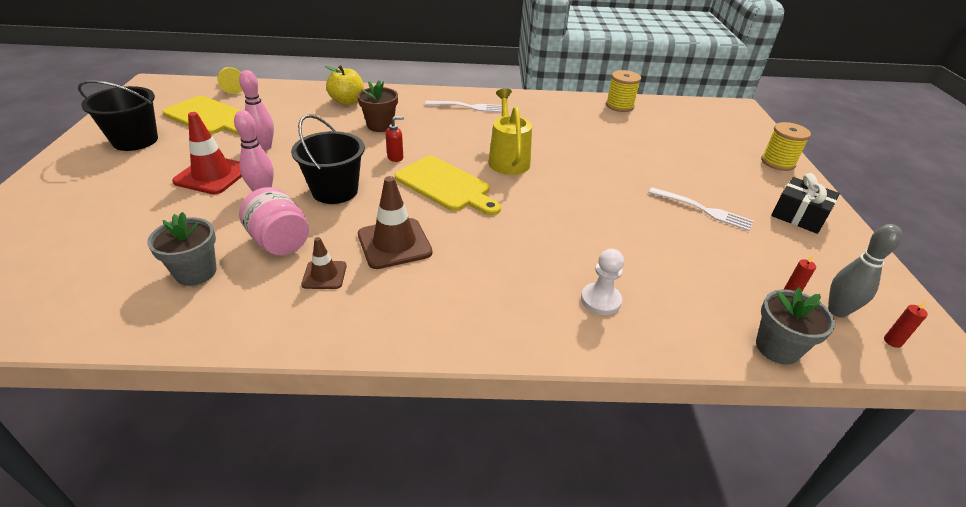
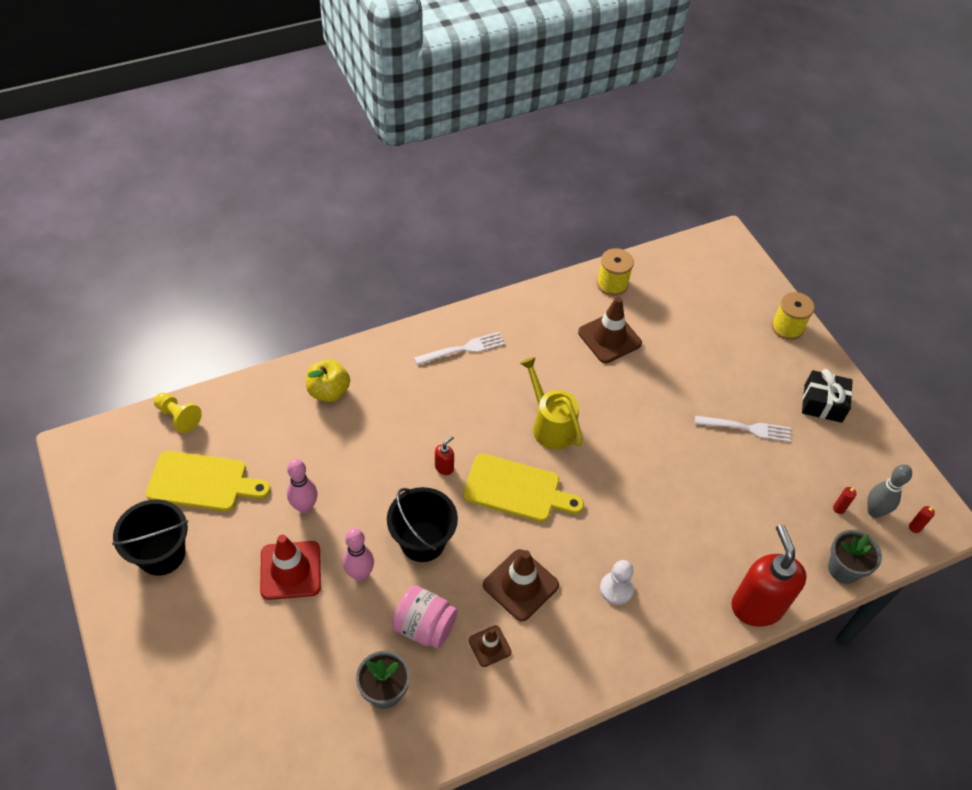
camera: 25 degrees left, 15 degrees up
(380, 126) = (394, 421): brown flower pot -> none
(598, 129) = (609, 338): none -> brown traffic cone
(600, 300) = (710, 576): white pawn -> white pawn (616, 589)
(644, 344) = (756, 606): none -> red soap dispenser

